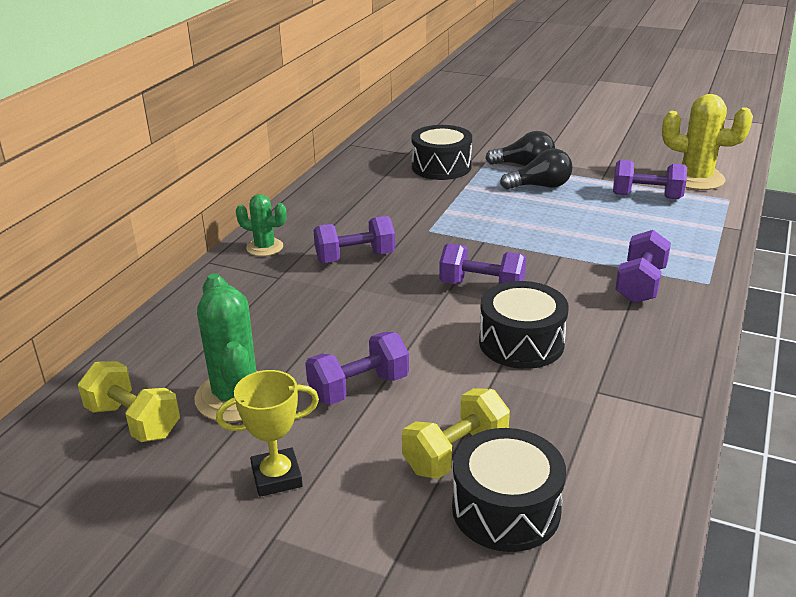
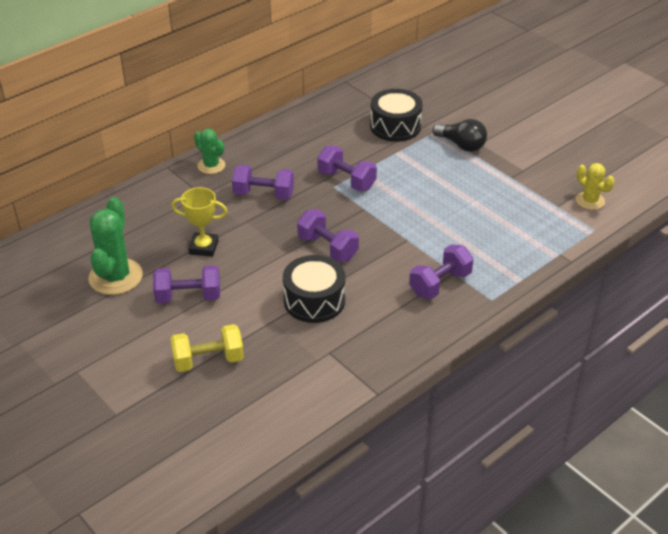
camera: 25 degrees right, 10 degrees up
(133, 421) = (51, 273): yellow dumbbell -> none
(276, 477) = (102, 337): yellow trophy -> yellow trophy (203, 247)
(506, 509) = (207, 404): black drum -> none
(540, 186) = (454, 170): black light bulb -> none
(646, 196) = (529, 206): purple dumbbell -> purple dumbbell (346, 180)
(696, 178) = (590, 201): yellow cactus -> yellow cactus, size x0.59

